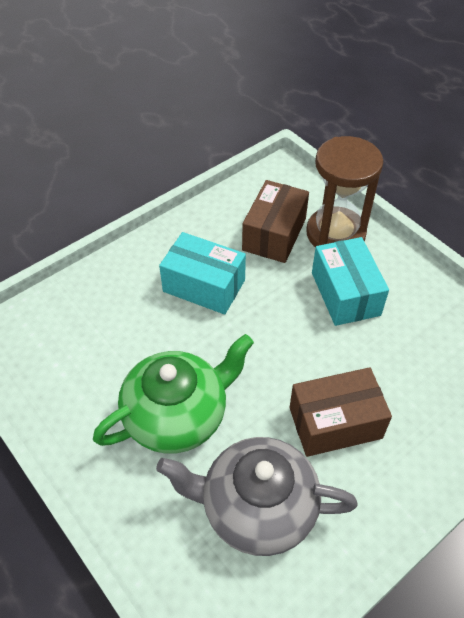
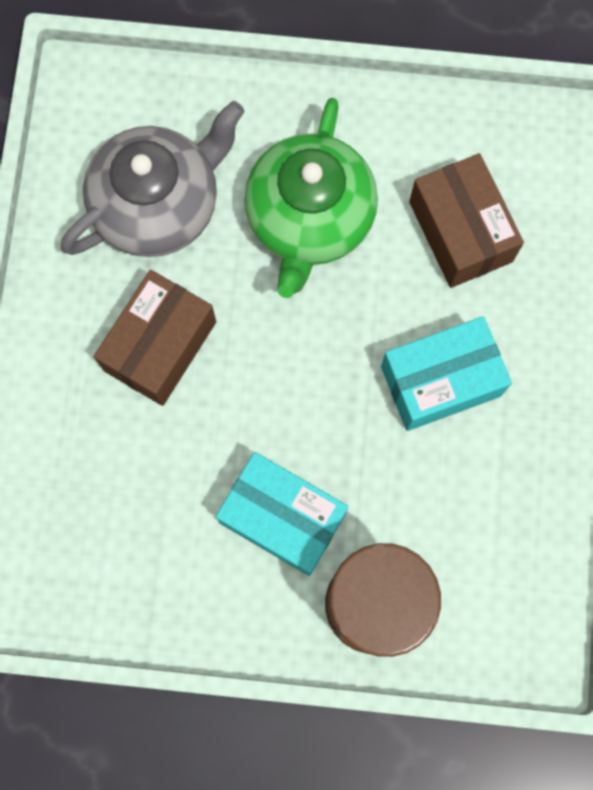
camera: 135 degrees right, 25 degrees up
(274, 234) = (441, 531): brown box -> brown box (460, 231)

